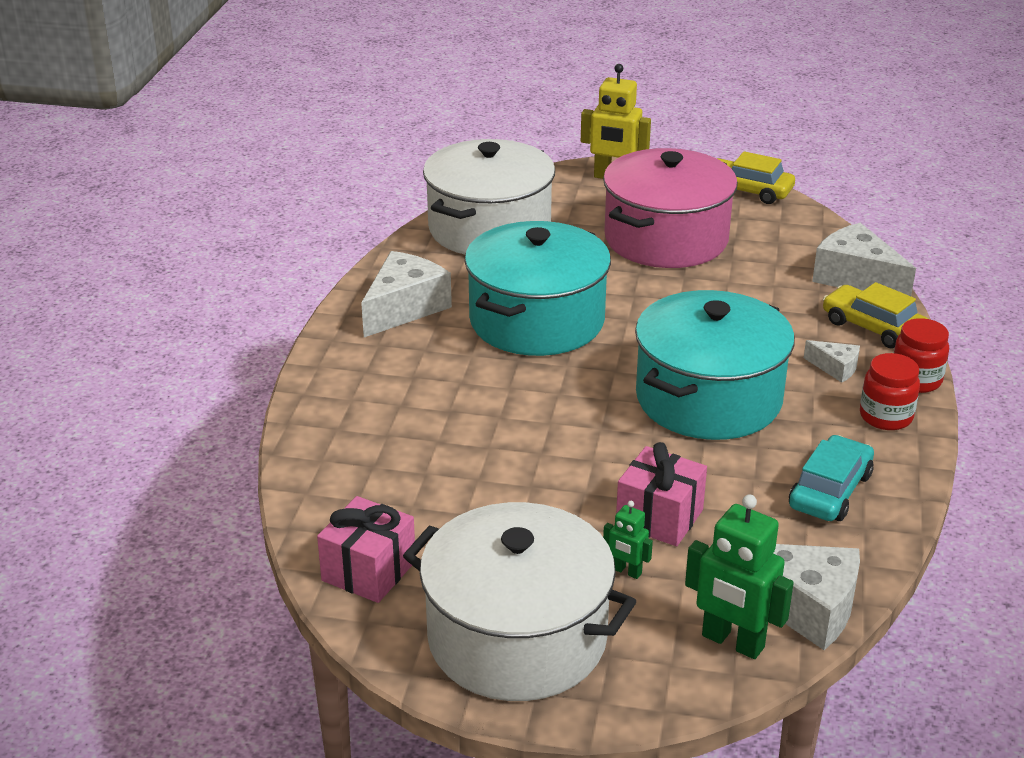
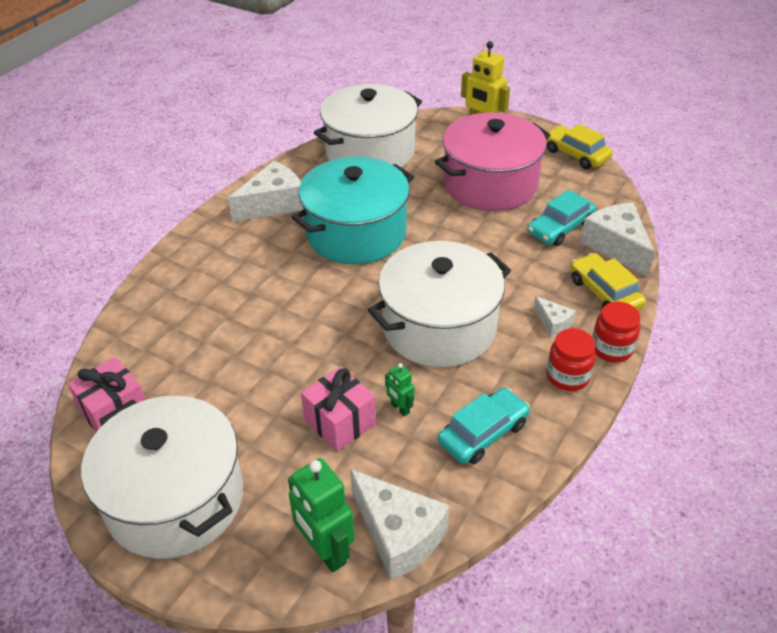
camera: 20 degrees right, 10 degrees up
(626, 571) = (287, 463): green robot -> green robot (400, 408)
(708, 399) = (439, 327): turquoise pot -> white pot
(779, 271) = (560, 228): none -> turquoise car

